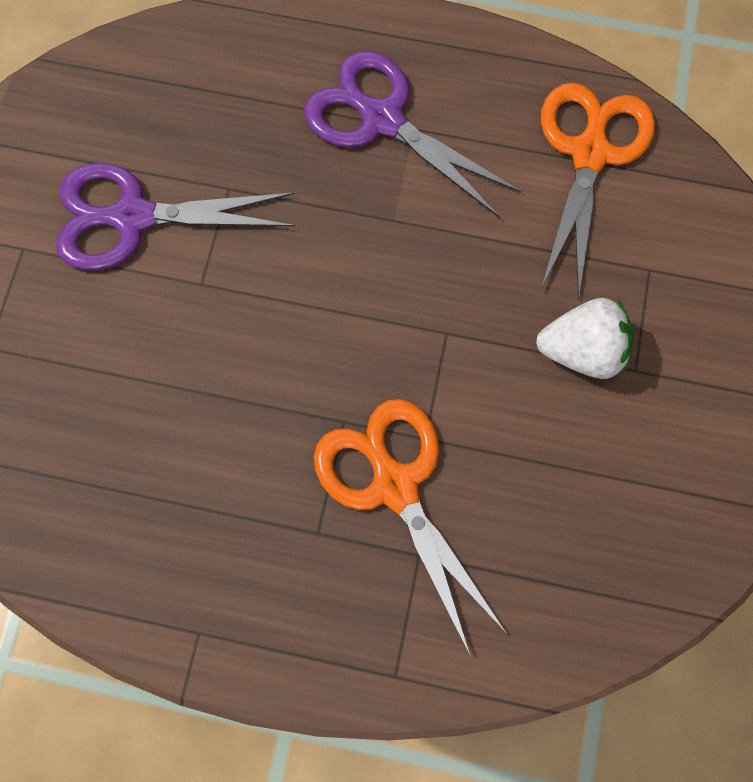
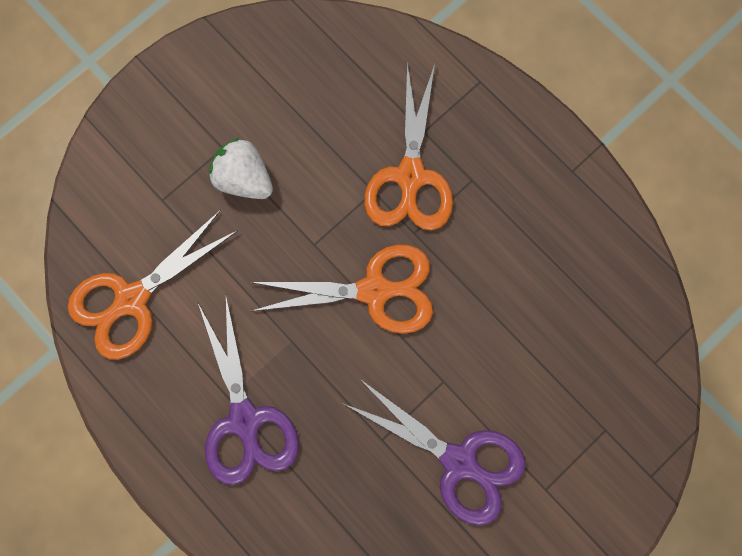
camera: 145 degrees left, 5 degrees up
(343, 327) = (374, 290): none -> orange scissors

